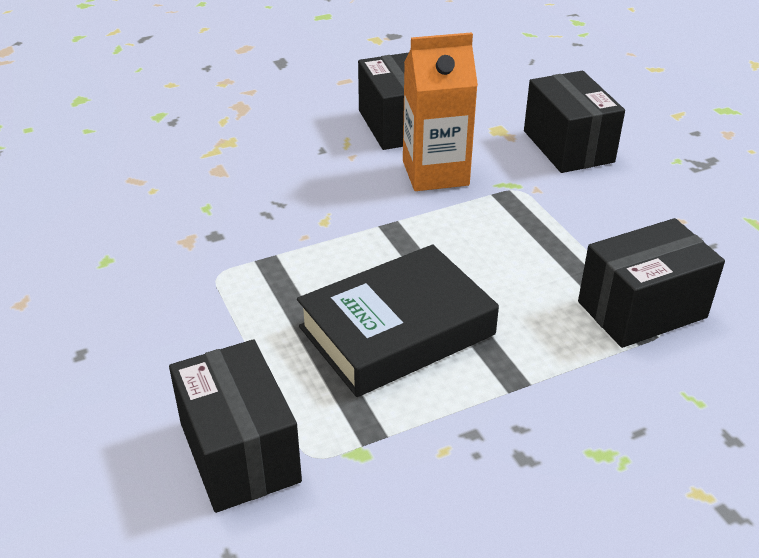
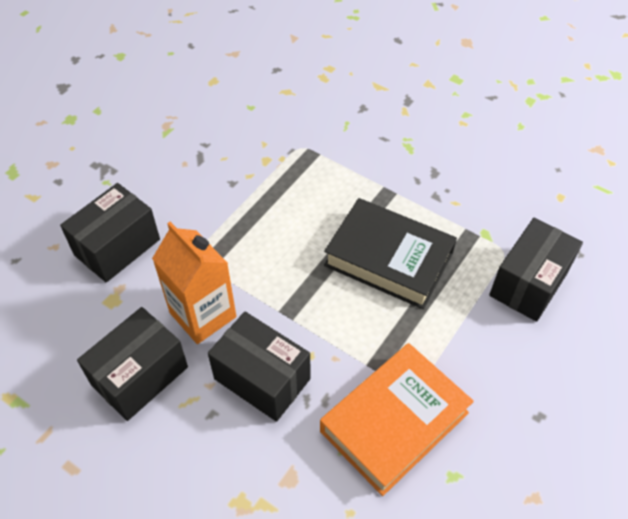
camera: 120 degrees left, 15 degrees up
(197, 246) = (394, 421): none -> orange book
(642, 310) = (289, 159): black box -> black box (262, 378)

